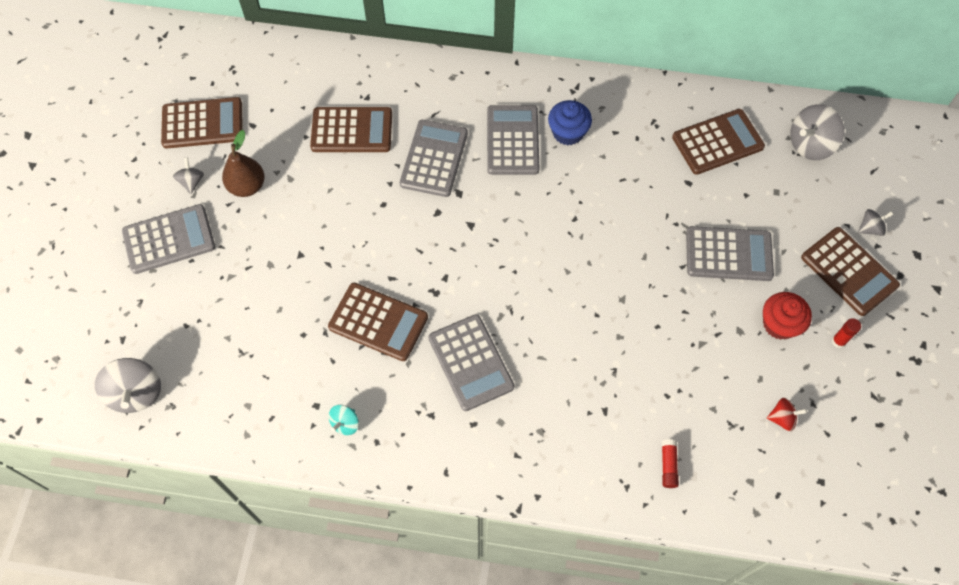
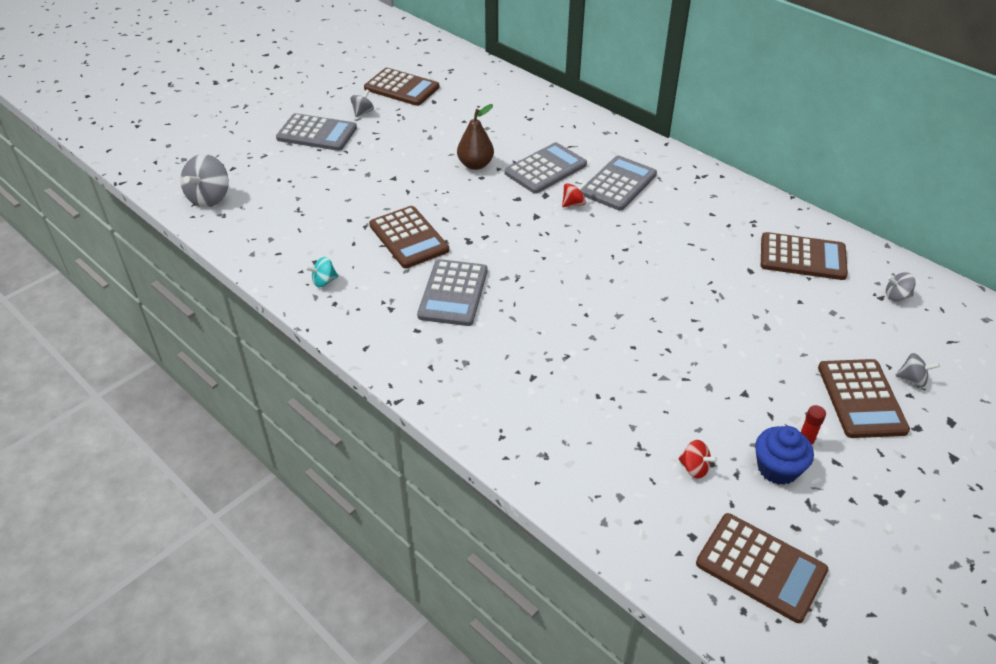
camera: 35 degrees right, 20 degrees down
(247, 186) = (396, 129): brown pear -> brown pear (475, 165)
(352, 130) = (500, 130): brown calculator -> brown calculator (761, 567)
(492, 189) = (573, 204): none -> red spinning top
(568, 132) = (670, 198): blue cupcake -> blue cupcake (777, 468)
(668, 465) = (552, 443): red glue stick -> none
(728, 254) = (746, 331): grey calculator -> none
(779, 324) = (753, 401): red cupcake -> none
(810, 145) = (896, 296): grey spinning top -> grey spinning top, size x0.54

